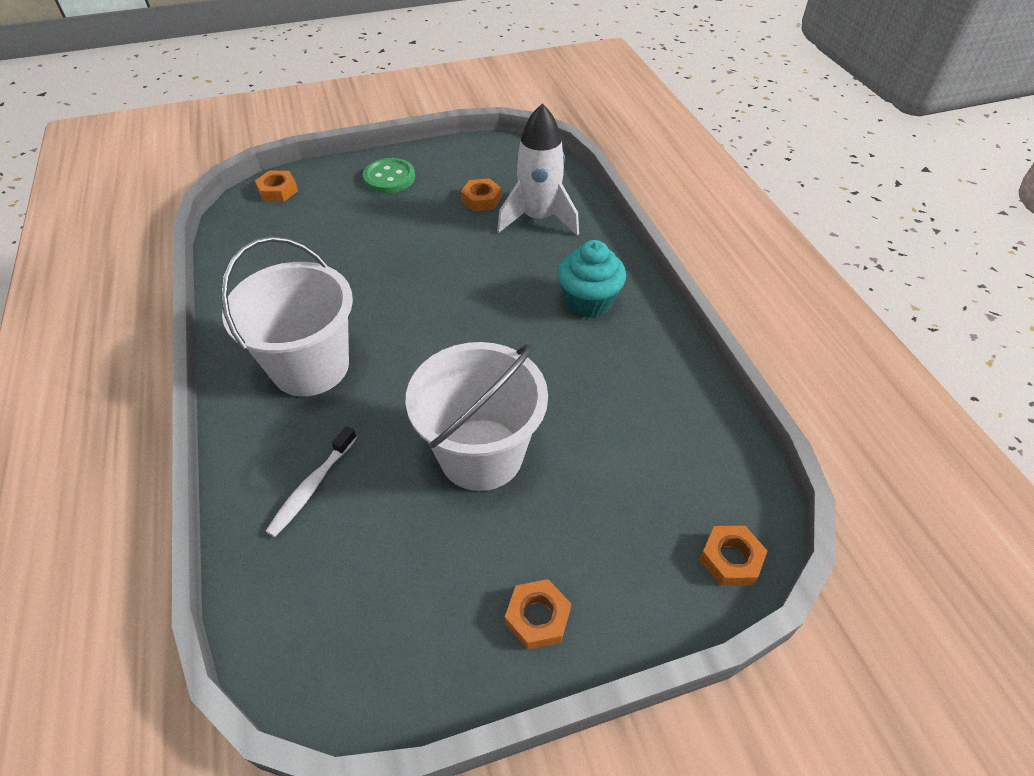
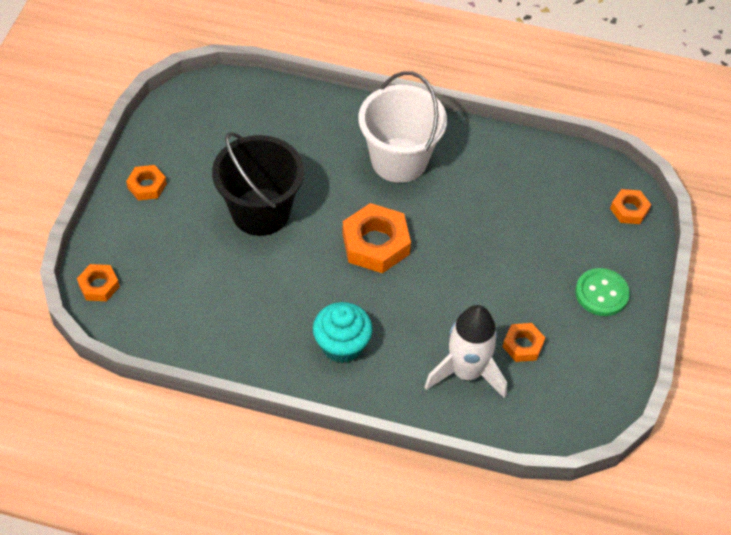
camera: 120 degrees right, 5 degrees up
(312, 487) = (302, 129): white toothbrush -> none
(447, 332) = (376, 243): none -> orange nut
(481, 454) = (260, 212): white bucket -> black bucket

